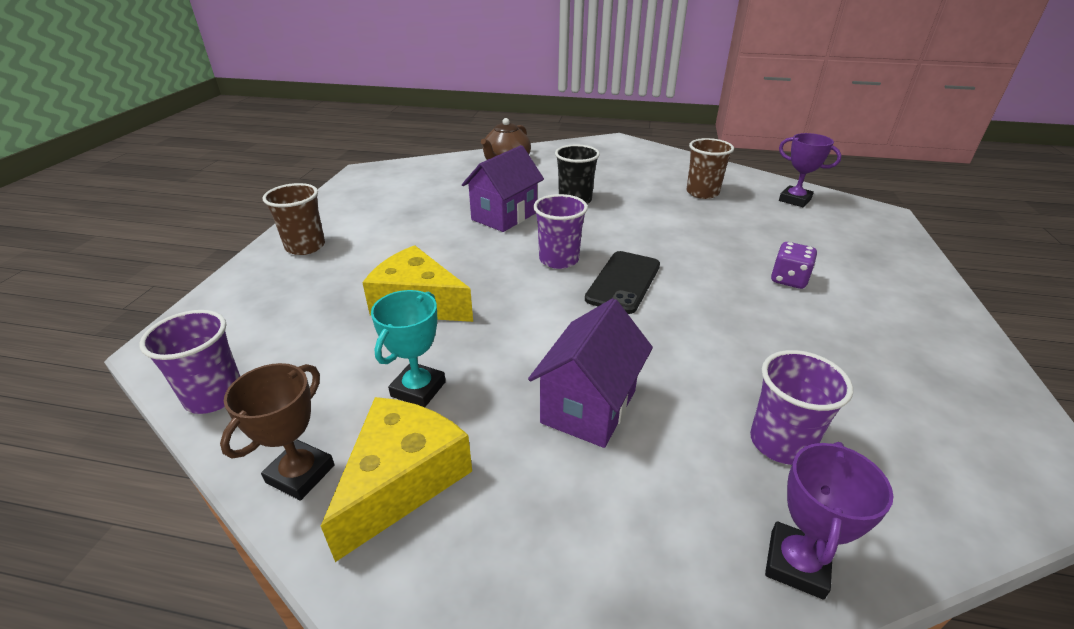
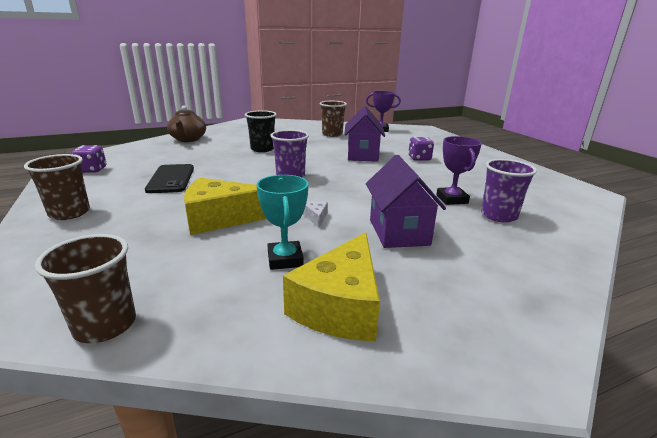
camera: 35 degrees left, 10 degrees down
(214, 396) = (105, 325): purple cup -> brown cup
(300, 474) = (260, 335): brown trophy -> none
(373, 190) = (92, 170): none -> purple dice
(402, 480) = (340, 306): yellow cheese -> yellow cheese turned 150 degrees counterclockwise
(504, 216) = (224, 164): purple house -> purple house (362, 155)
(516, 340) = (316, 217): none -> white cheese
(623, 282) = (342, 177): black phone -> black phone (171, 179)
(796, 564) = (563, 253): purple trophy -> purple trophy (452, 199)

